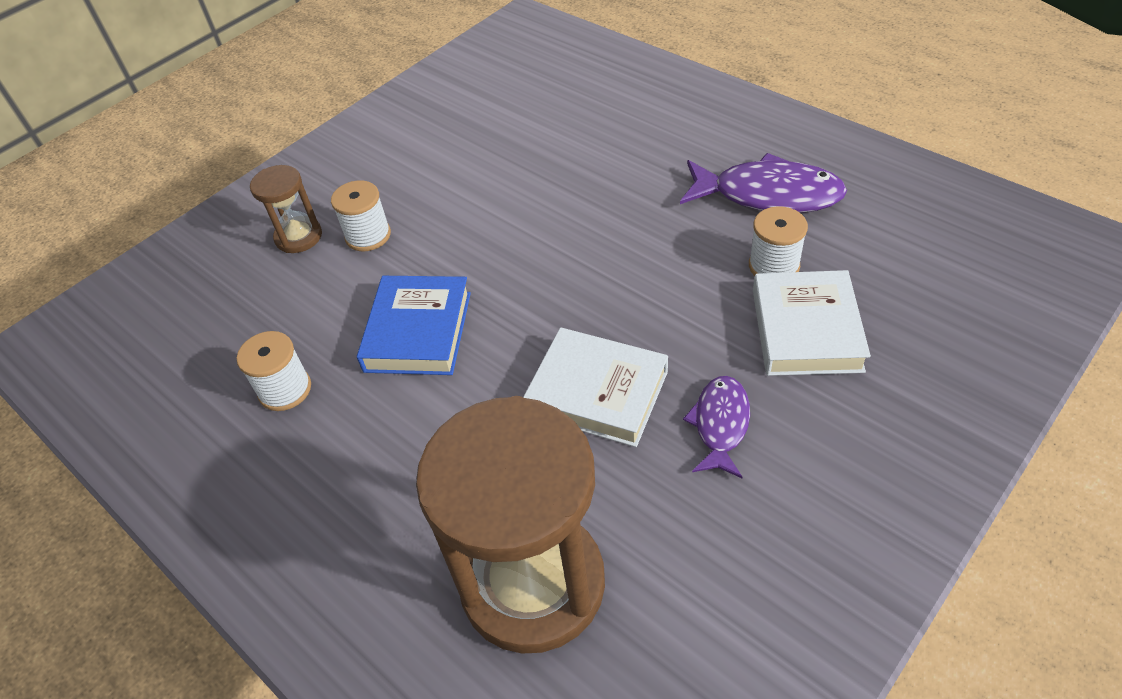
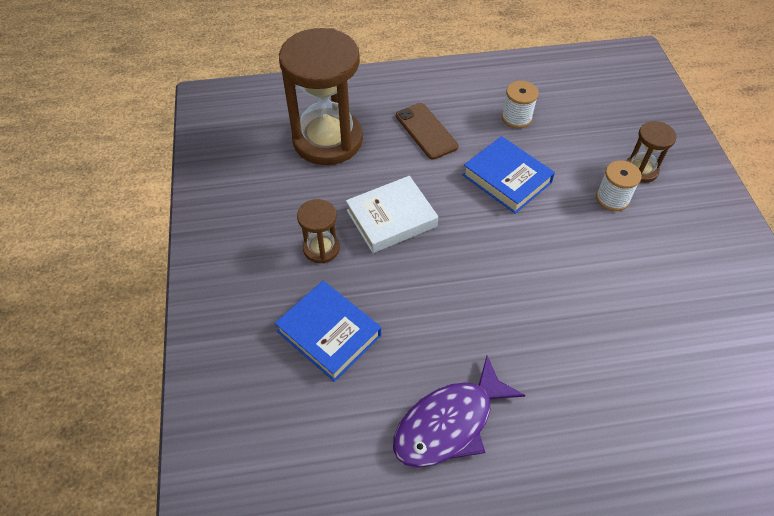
camera: 125 degrees right, 5 degrees up
(399, 470) = (426, 131): none -> brown phone
(720, 424) = (321, 248): purple fish -> brown hourglass
(774, 266) = (387, 364): white spool -> none
(806, 330) = (329, 333): white book -> blue book

